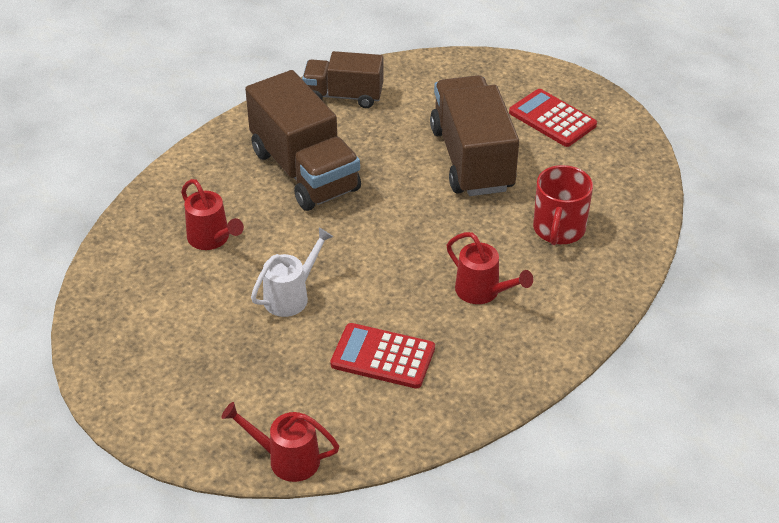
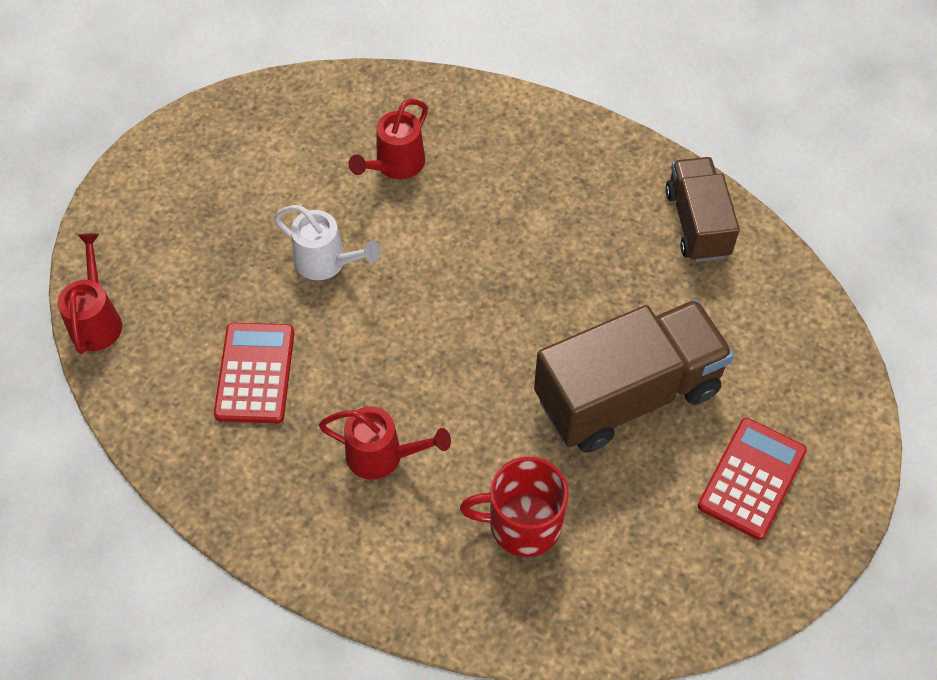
camera: 75 degrees right, 15 degrees up
(304, 171) = (538, 220): brown truck -> none
(483, 292) = (383, 456): red watering can -> red watering can turned 105 degrees counterclockwise

